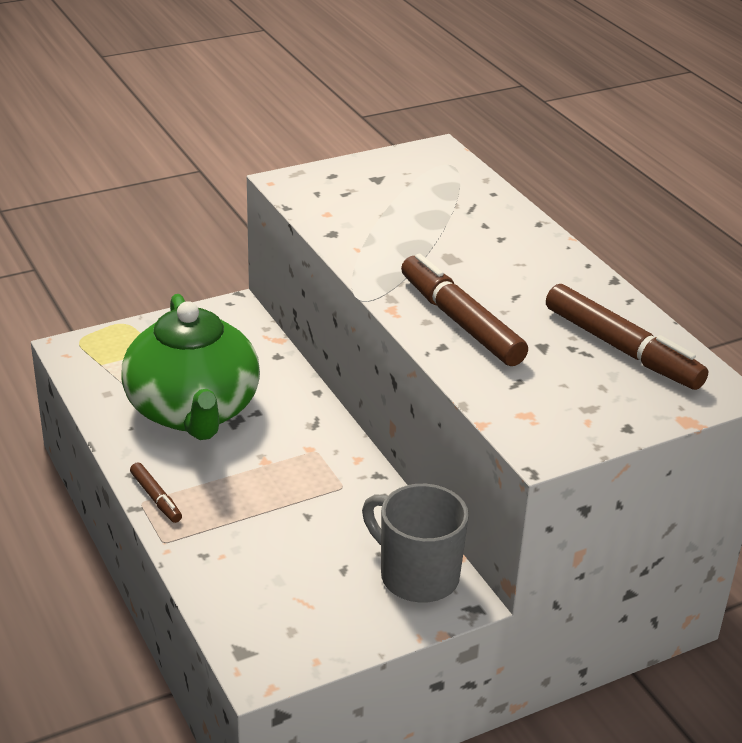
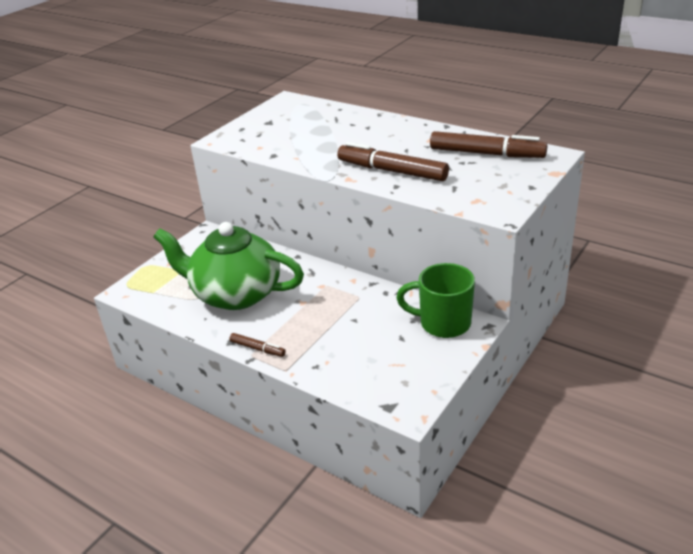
camera: 25 degrees left, 0 degrees up
(193, 411) = (235, 294): green teapot -> green teapot turned 150 degrees clockwise
(416, 576) = (443, 323): grey mug -> green mug

